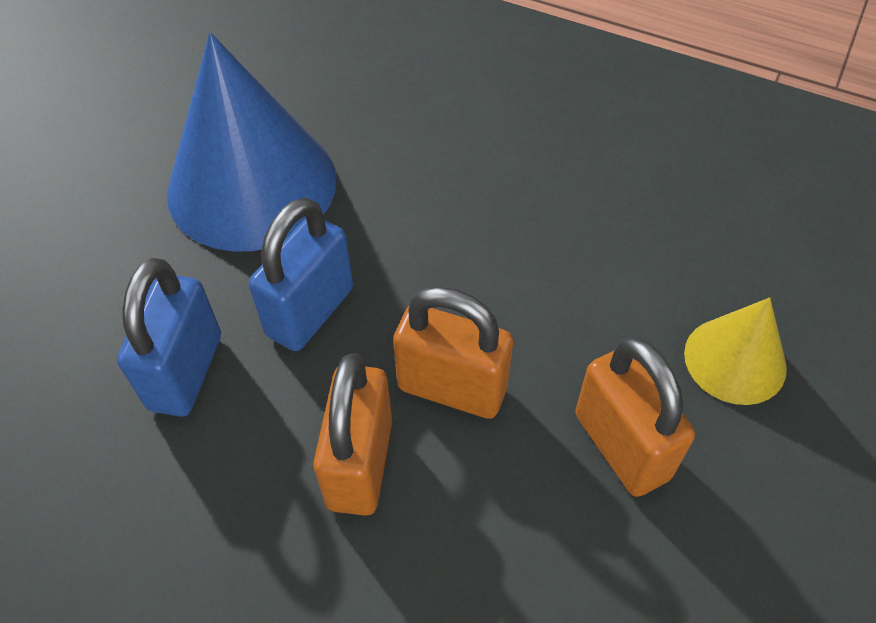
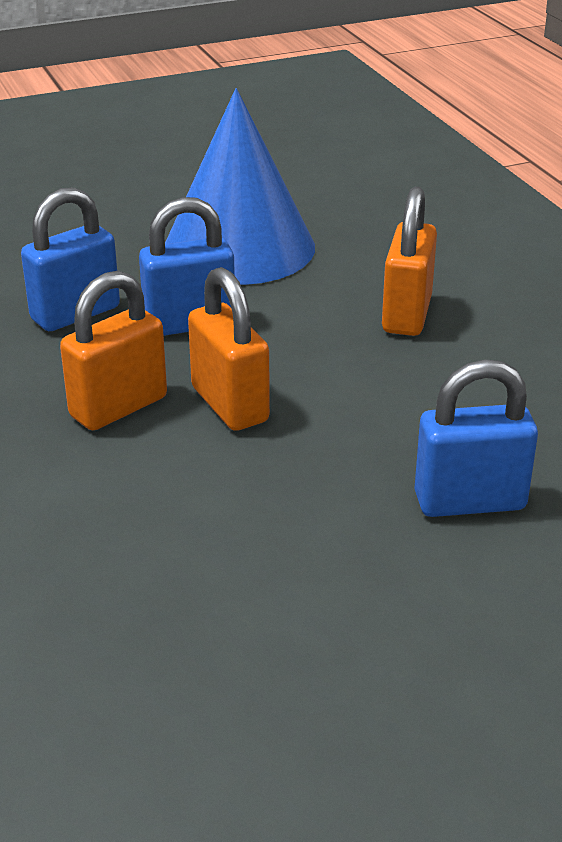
camera: 40 degrees right, 20 degrees down
(621, 446) = (307, 494): orange padlock -> orange padlock (406, 315)
(735, 360) = (469, 501): yellow cone -> blue padlock

